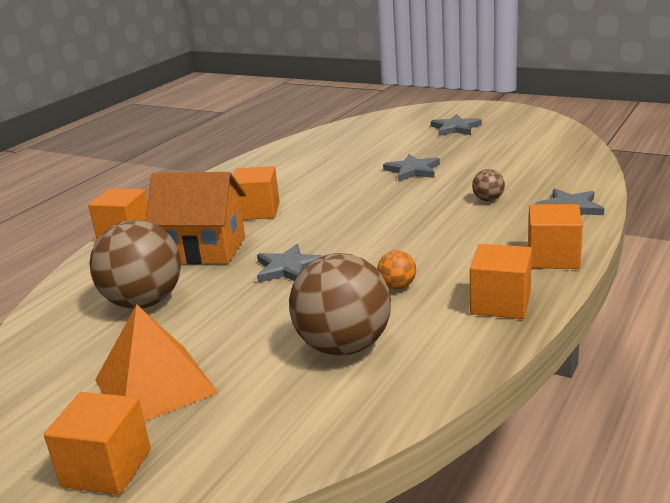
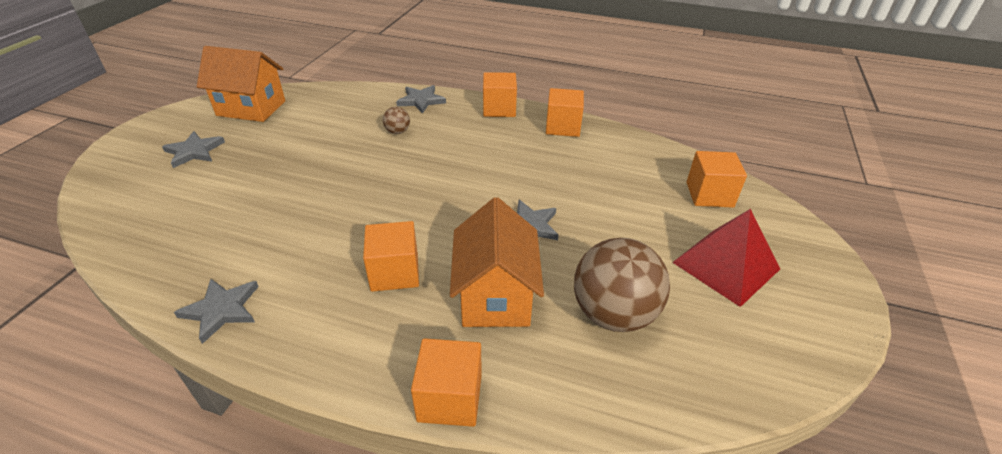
camera: 105 degrees left, 15 degrees up
(106, 468) = (815, 264): orange cube -> orange cube (709, 194)
(155, 386) = (726, 265): orange pyramid -> red pyramid
(344, 346) = (635, 182): brown ball -> none
(397, 286) = (549, 166): orange ball -> none
(412, 170) = (312, 172): grey star -> grey star (221, 310)
(537, 135) = (251, 108): none -> orange house

